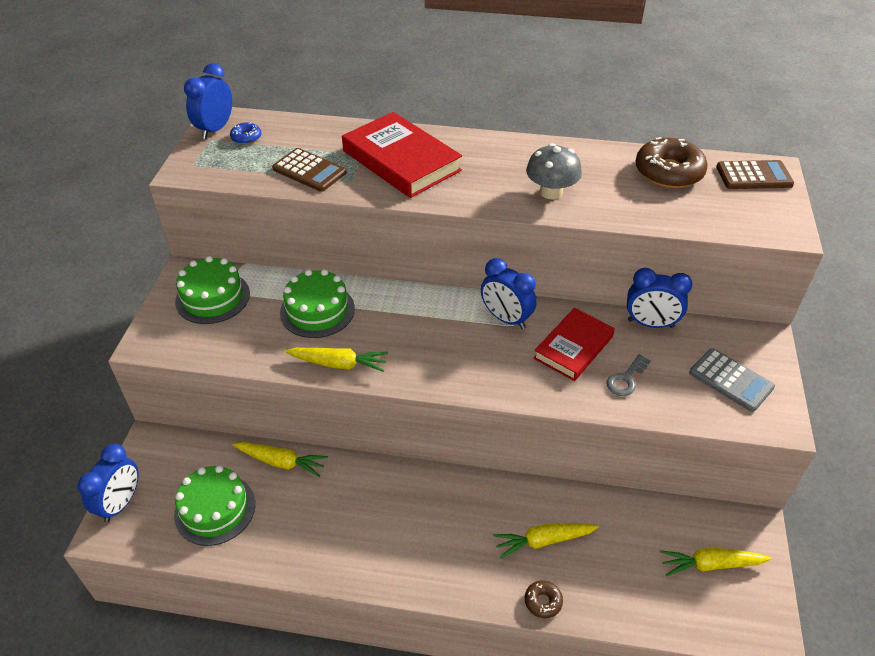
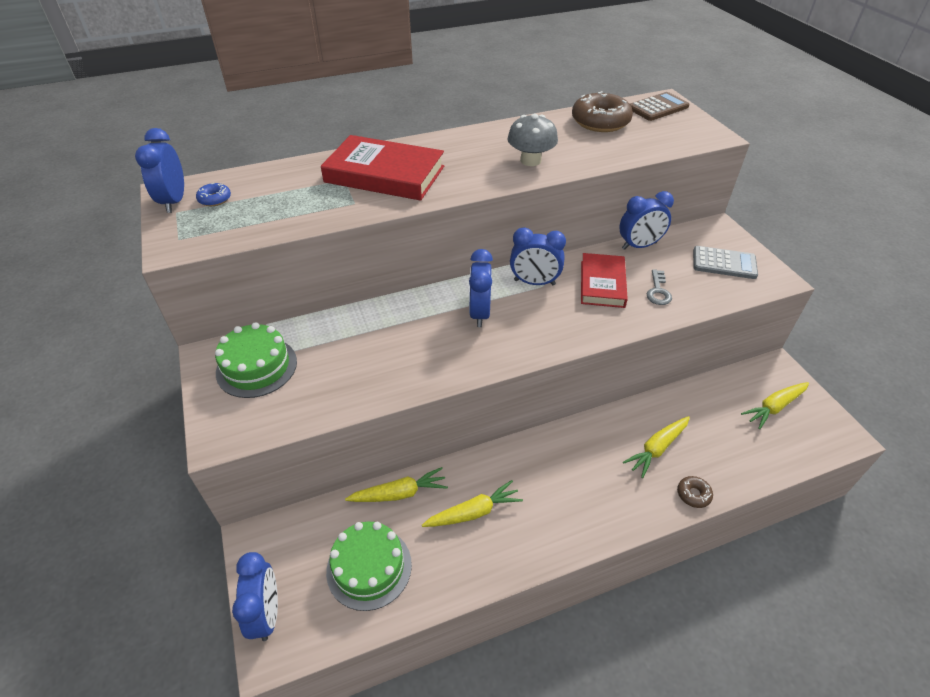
camera: 30 degrees left, 0 degrees up
(309, 171) = (306, 207): brown calculator -> none
(317, 310) = (370, 338): green cake -> none
(338, 364) = (428, 374): yellow carrot -> yellow carrot (473, 512)
(428, 327) = (479, 313): none -> blue clock

